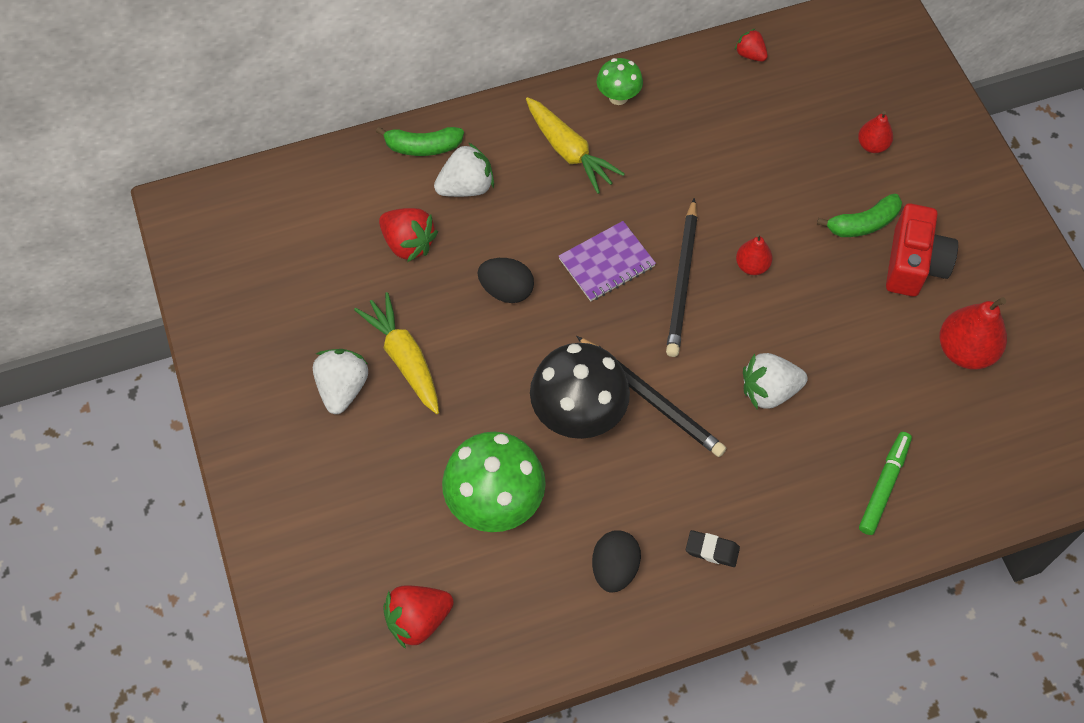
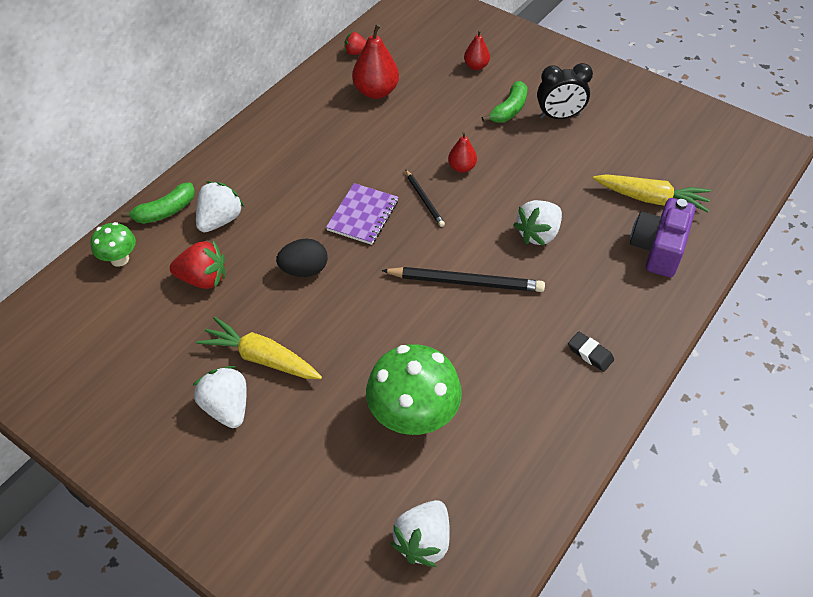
camera: 35 degrees left, 10 degrees down
(418, 620) = (423, 541): red strawberry -> white strawberry
(569, 151) = (279, 162): yellow carrot -> yellow carrot (650, 199)
(578, 415) = (424, 321): black mushroom -> none
(614, 568) = (536, 407): black egg -> none
(618, 97) = (287, 115): green mushroom -> green mushroom (119, 259)
(682, 281) = (424, 199): black pencil -> black pencil, size x0.56
(712, 550) = (590, 353): black eraser -> black eraser turned 60 degrees clockwise
(884, 486) = (658, 249): green marker -> purple camera
(914, 264) = (559, 116): red camera -> black clock
(965, 351) = (632, 147): red pear -> red pear (376, 92)

